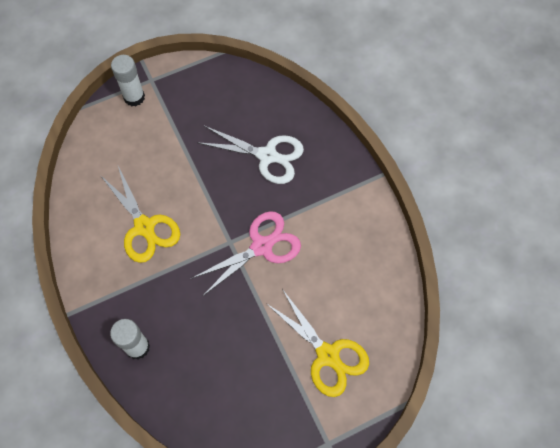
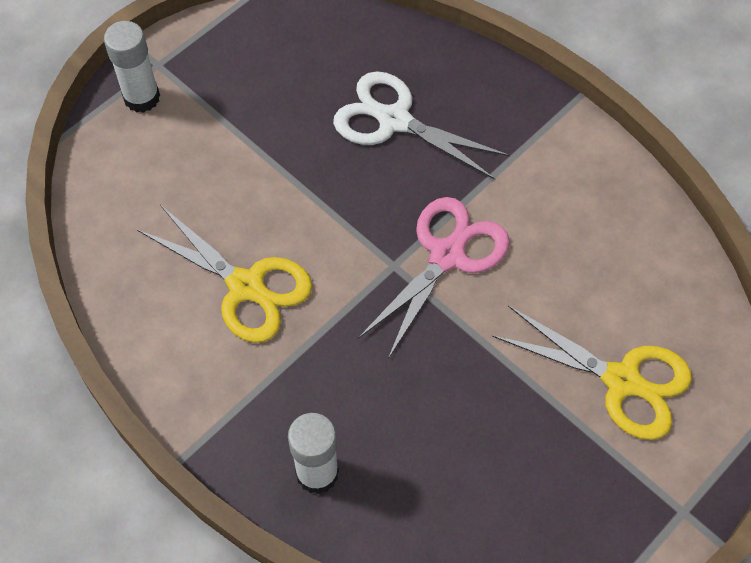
camera: 20 degrees left, 5 degrees down
(267, 156) = (394, 121): white scissors -> white scissors turned 150 degrees counterclockwise

